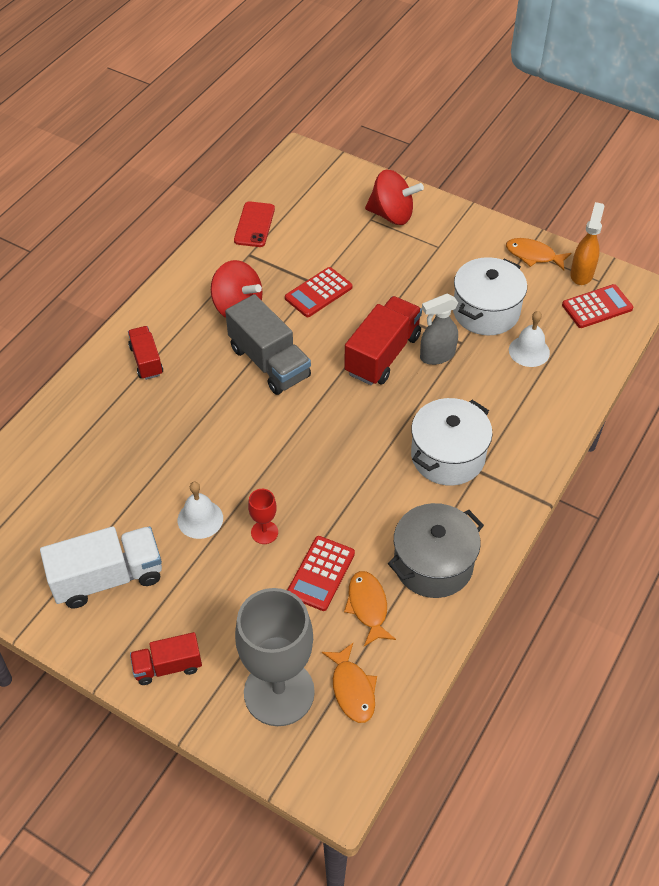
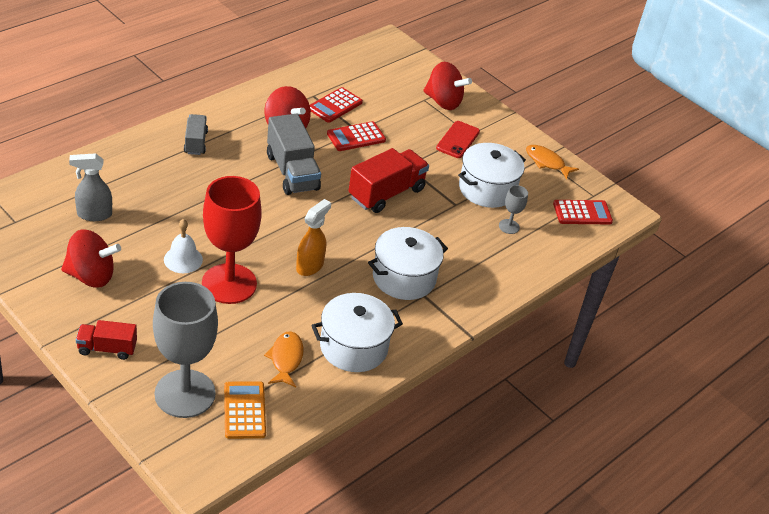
camera: 10 degrees right, 10 degrees down
(108, 578) = (91, 276): white truck -> red spinning top
(146, 361) = (195, 142): red truck -> grey truck
(254, 225) = (328, 77): red phone -> red phone (458, 140)
(264, 532) = (229, 284): red goblet -> red goblet, size x2.36
(321, 573) = (260, 325): red calculator -> red calculator (335, 106)
(352, 689) = (244, 410): orange fish -> orange calculator
(433, 564) = (353, 347): grey pot -> white pot
(437, 356) = (430, 207): grey spray bottle -> grey spray bottle (94, 214)
(529, 351) = (509, 226): white bell -> grey goblet
(581, 274) = (581, 186): orange spray bottle -> orange spray bottle (310, 266)

